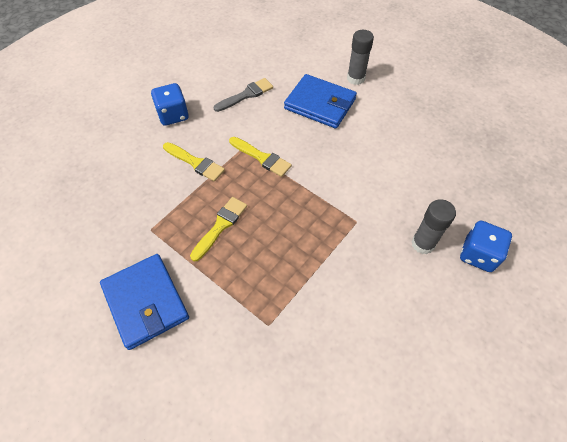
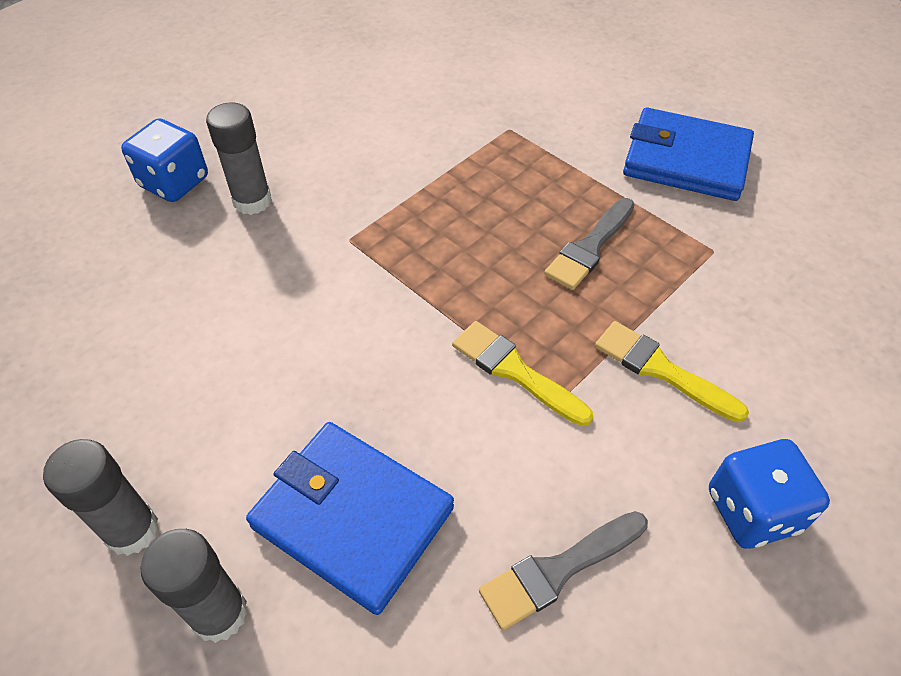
camera: 175 degrees left, 5 degrees down
(146, 302) = (686, 160): blue wallet -> blue wallet turned 45 degrees counterclockwise
(220, 226) = (589, 247): yellow brush -> grey brush
(396, 96) = (132, 530): none -> grey glue stick

